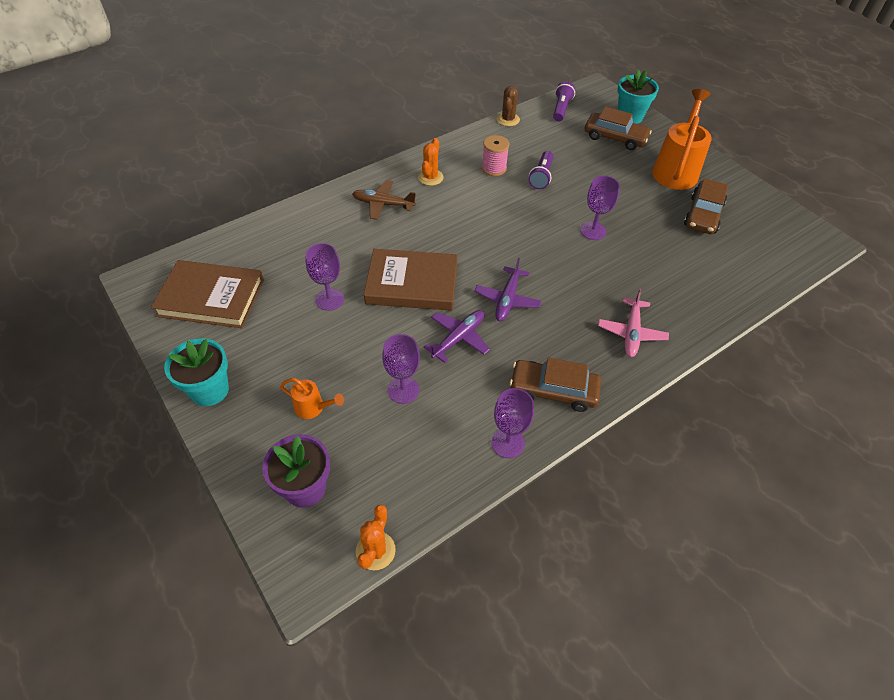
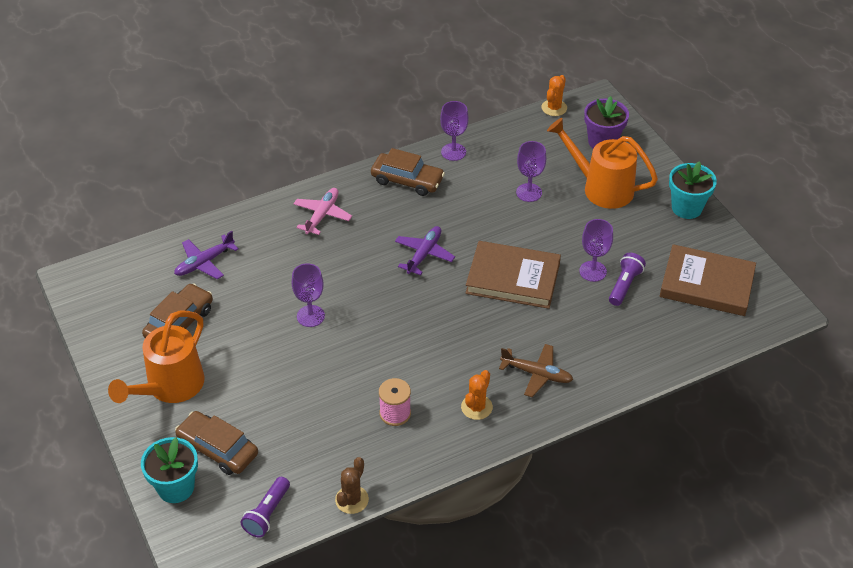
camera: 170 degrees left, 5 degrees down
(313, 408) = (601, 188): orange watering can -> orange watering can, size x2.13
(458, 338) = (476, 226): purple plane -> purple plane (204, 262)
(541, 176) = (340, 394): purple flashlight -> purple flashlight (624, 285)

